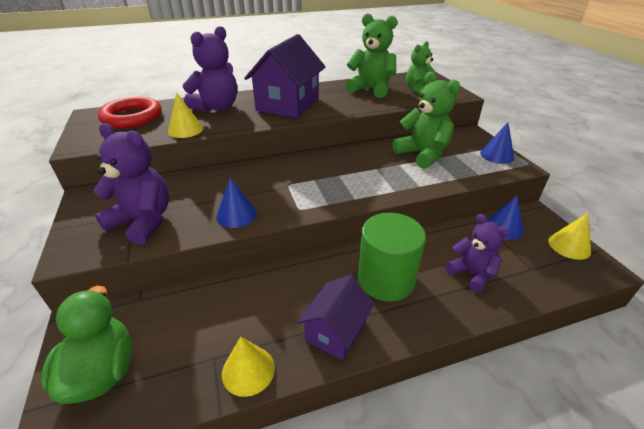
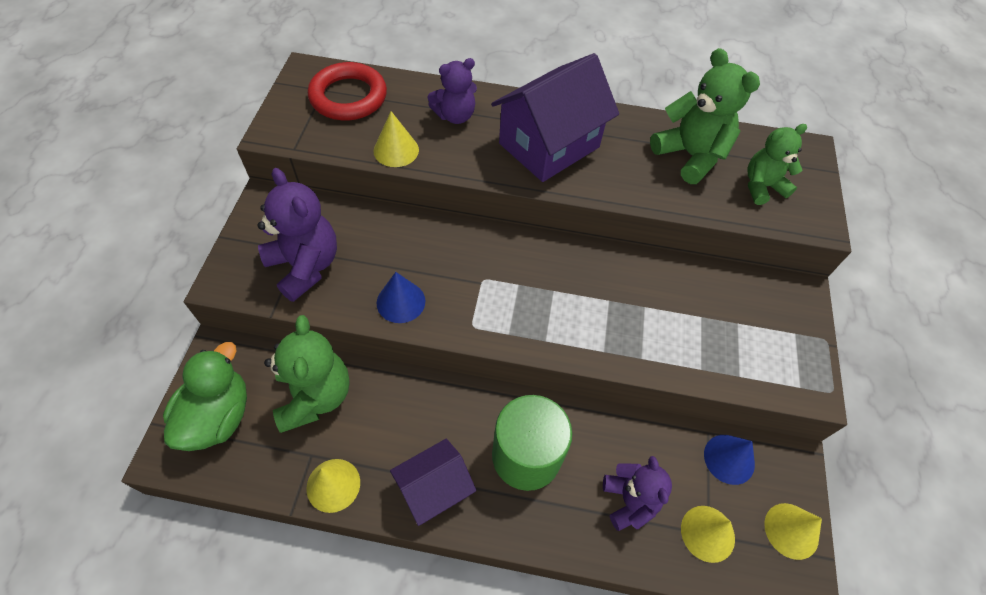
camera: 25 degrees right, 20 degrees up
(217, 107) = (455, 116): purple teddy bear -> purple teddy bear, size x0.66
(422, 154) = (691, 303): green teddy bear -> green teddy bear (315, 396)
(497, 155) = (799, 353): blue cone -> none
(530, 268) = (707, 533): none -> yellow cone

